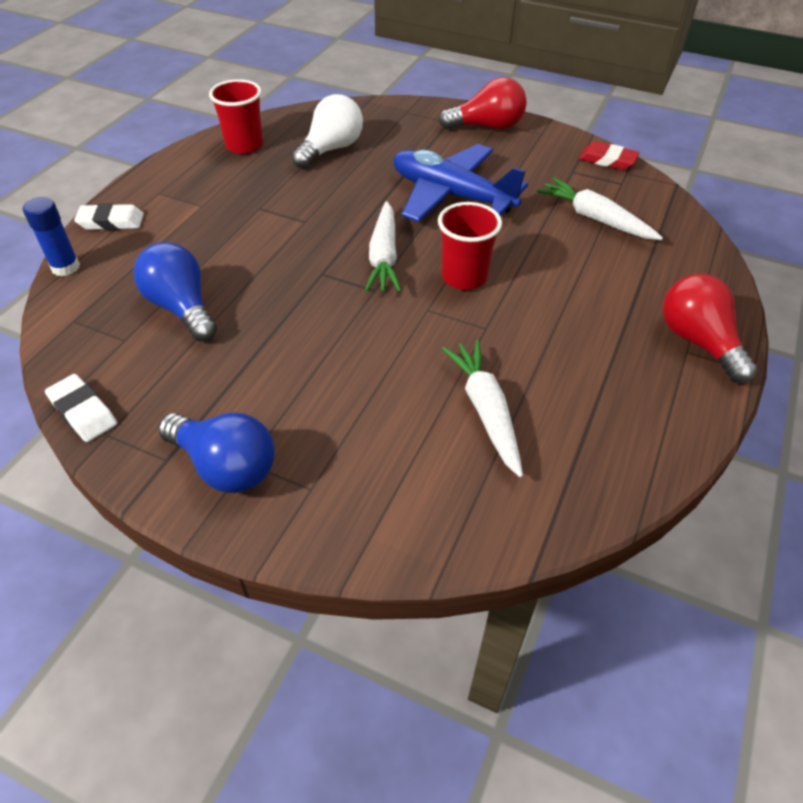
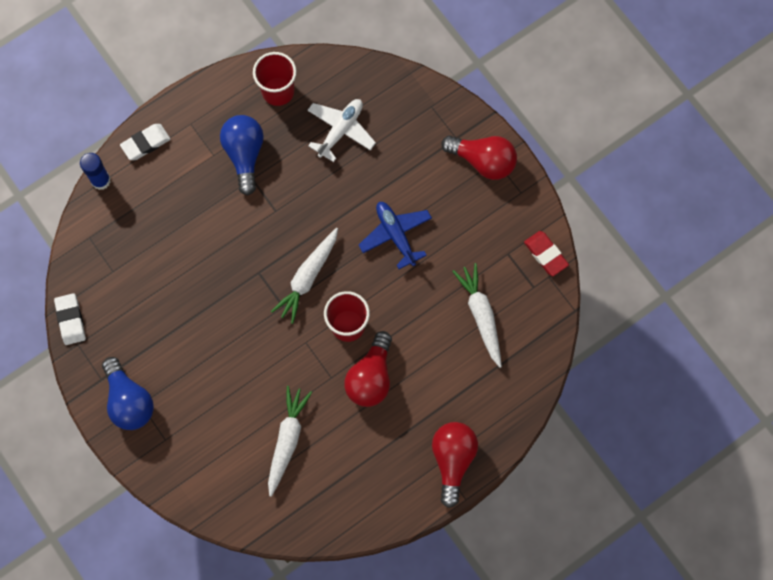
camera: 30 degrees right, 25 degrees up
(111, 222) = (146, 143): white eraser -> white eraser turned 60 degrees counterclockwise
(182, 308) = (157, 260): blue light bulb -> blue light bulb (244, 155)
(331, 149) = (341, 130): white light bulb -> white plane
(451, 195) = (395, 235): blue plane -> blue plane, size x0.64
(531, 309) = (371, 377): none -> red light bulb

